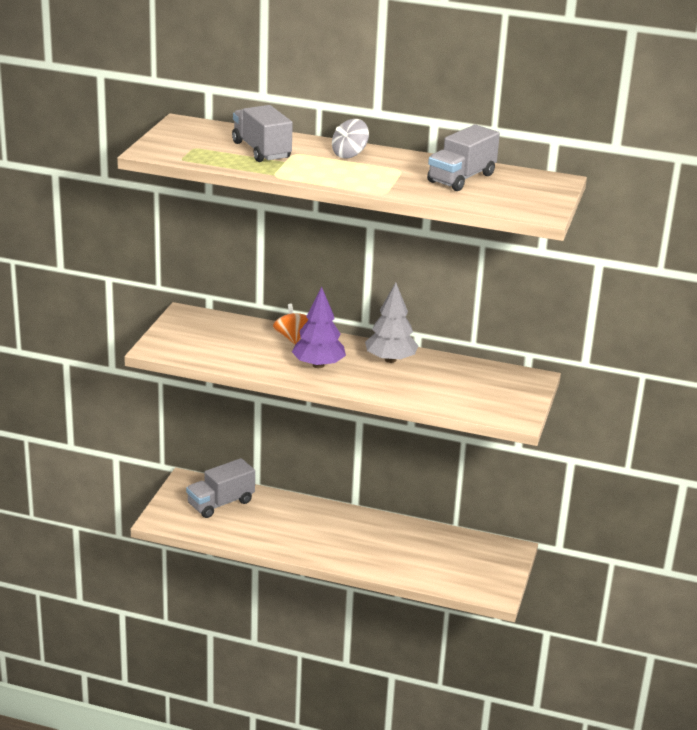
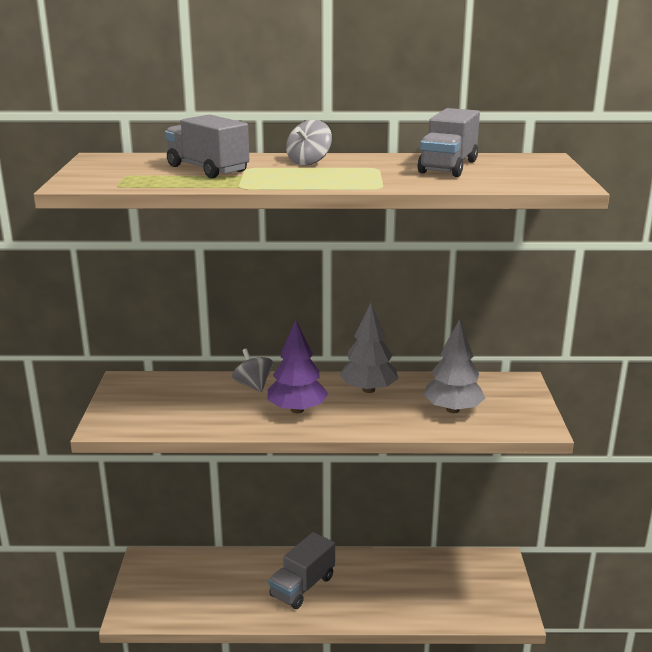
camera: 15 degrees left, 5 degrees down
(220, 503) = (189, 578): grey truck -> grey truck (302, 586)
(292, 337) = (253, 385): orange spinning top -> grey spinning top
(453, 390) = (452, 409): none -> grey tree

